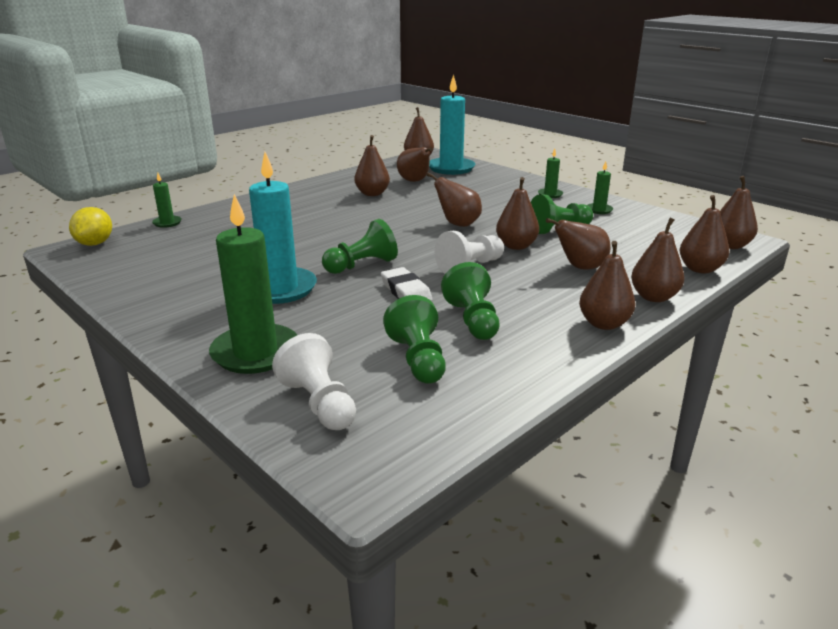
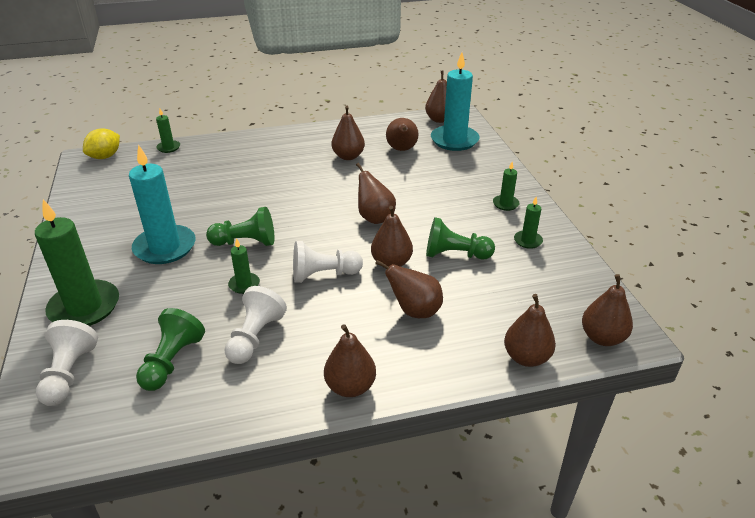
camera: 30 degrees right, 10 degrees up
(406, 291) = (244, 284): white eraser -> green candle
(473, 320) = (255, 337): green pawn -> white pawn
(653, 297) = (434, 374): brown pear -> none

